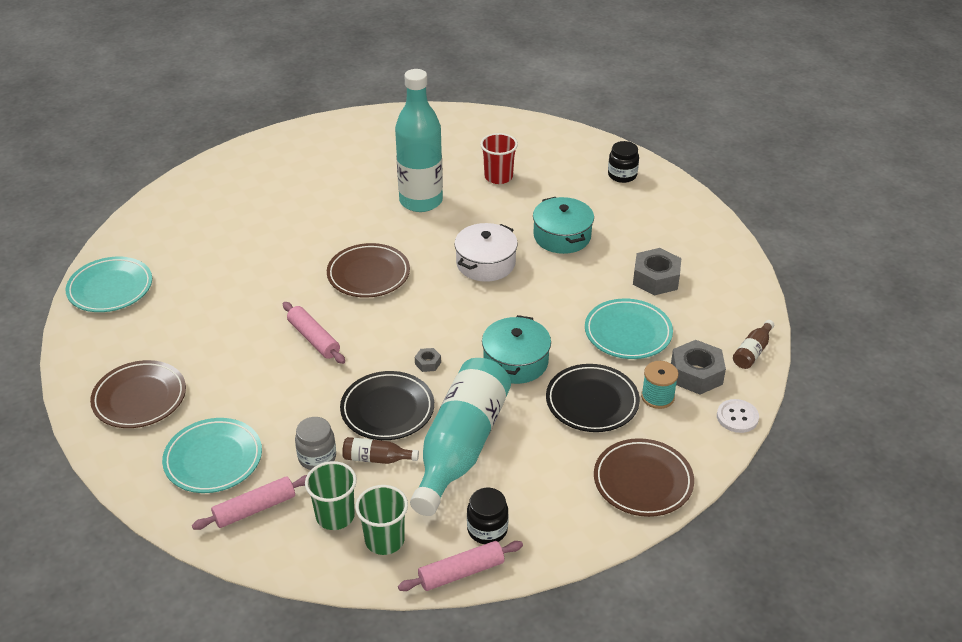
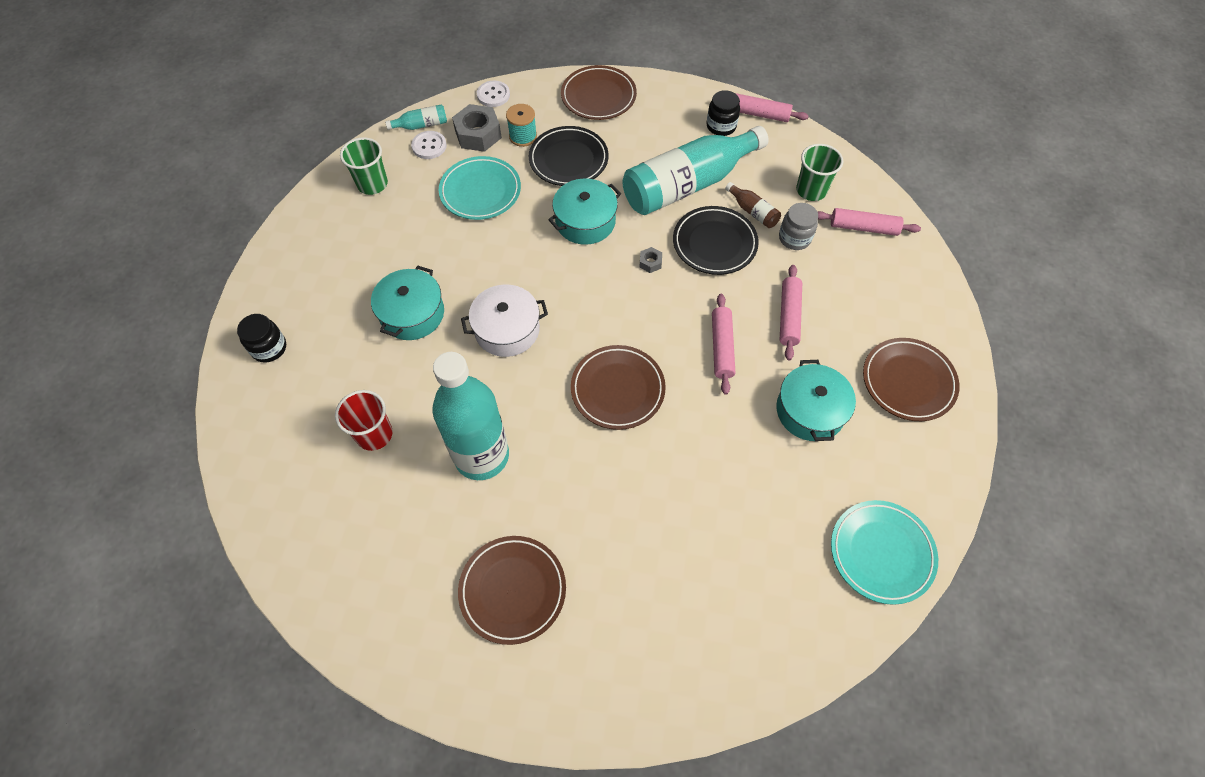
camera: 140 degrees left, 20 degrees up
(212, 337) = (810, 410): none -> turquoise pot
(213, 459) = (873, 284): turquoise plate -> none
(275, 390) = (788, 316): none -> pink rolling pin
(336, 166) = (513, 590): none -> brown plate
(384, 540) = (790, 157): green cup -> green cup (372, 184)
(656, 278) = (399, 221): grey nut -> none
(719, 340) = (429, 146): none -> white button
(752, 352) = (421, 125): brown bottle -> turquoise bottle

